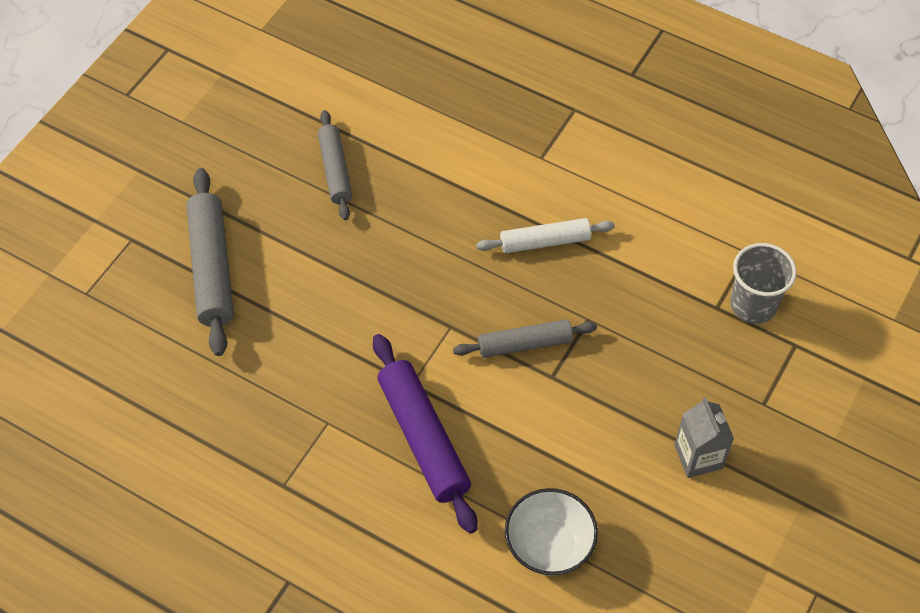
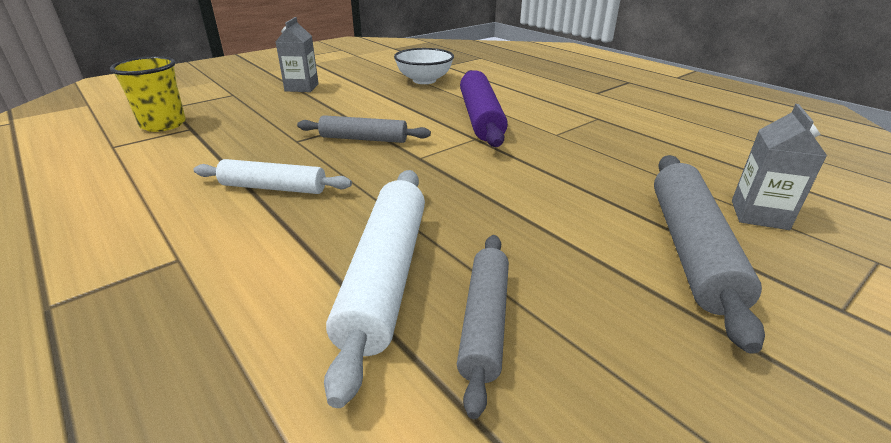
camera: 160 degrees left, 25 degrees down
(150, 327) = (759, 215): none -> grey carton
(405, 184) = (385, 275): none -> white rolling pin
(753, 305) = (163, 124): grey cup -> yellow cup

